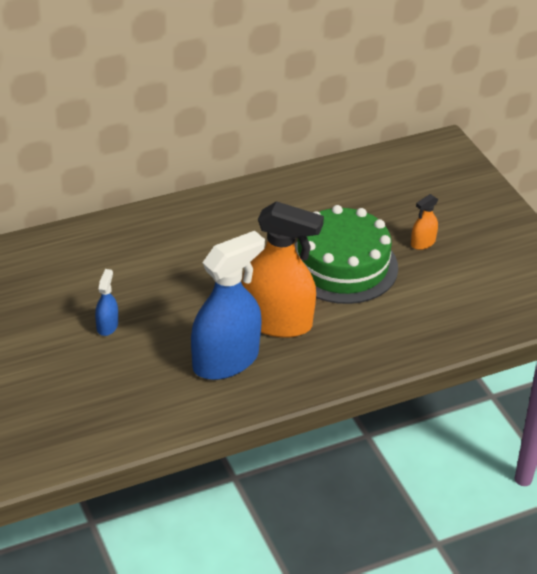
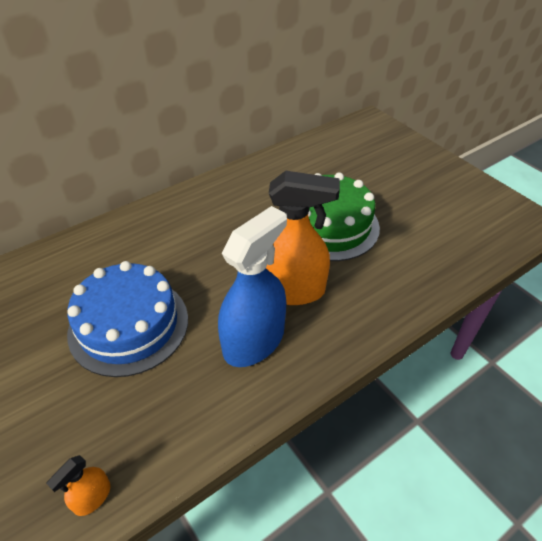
camera: 10 degrees left, 5 degrees up
(107, 326) = (128, 325): blue spray bottle -> blue cake
(423, 243) = (387, 195): orange spray bottle -> orange spray bottle (92, 497)

